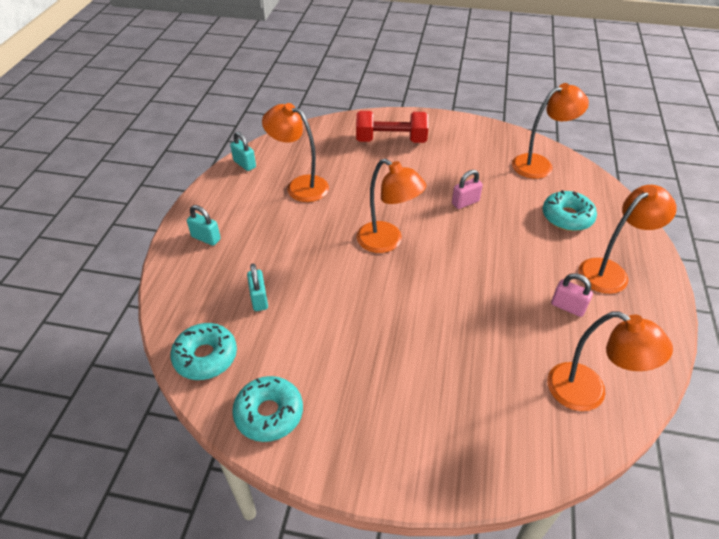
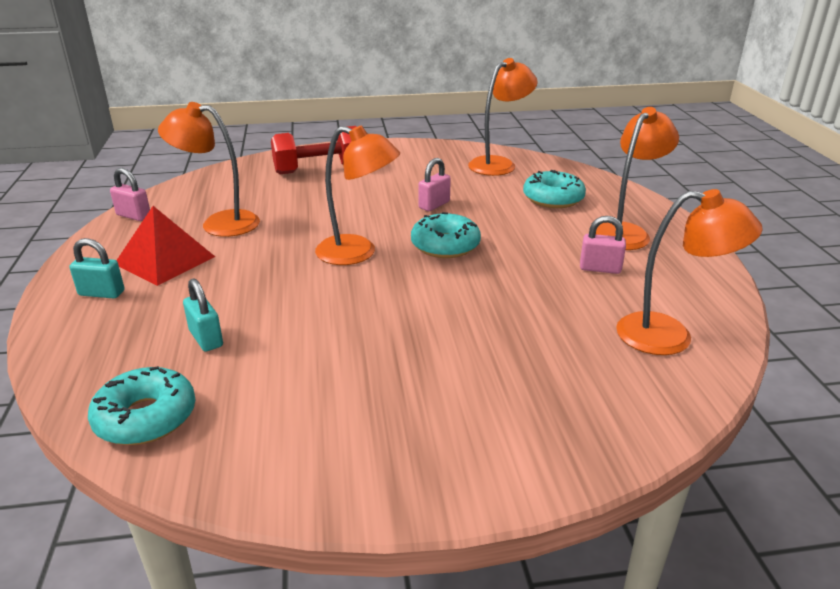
camera: 20 degrees left, 15 degrees down
(244, 164) = (134, 216): turquoise padlock -> pink padlock
(253, 215) = (165, 260): none -> red pyramid
(269, 413) = (272, 457): turquoise donut -> turquoise donut (445, 245)

